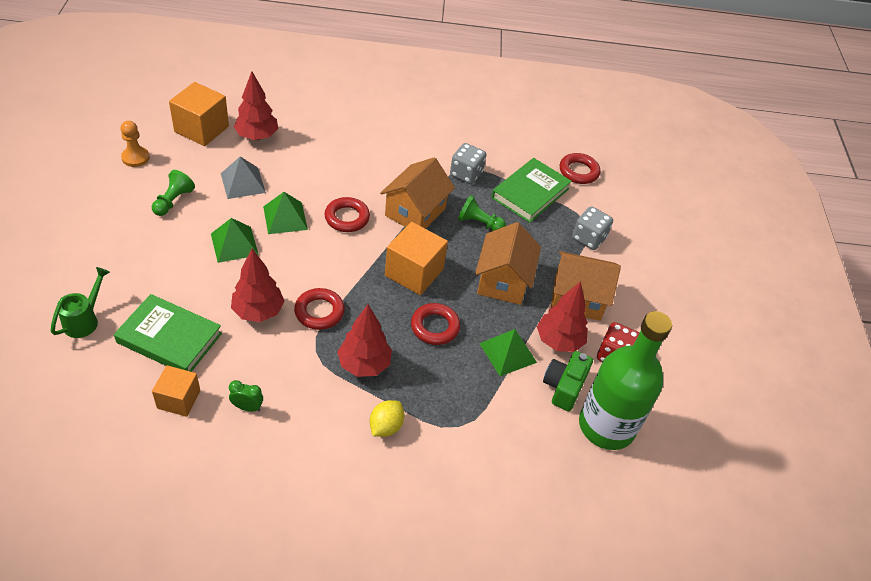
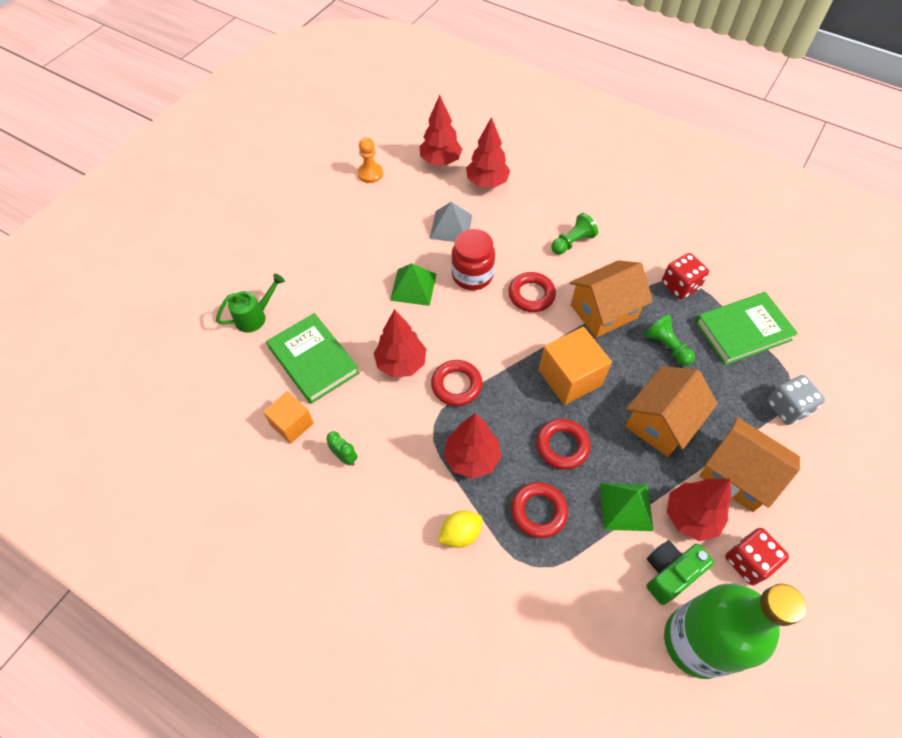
camera: 35 degrees right, 10 degrees up
(173, 201) = (381, 226): green pawn -> green pawn (572, 242)
(201, 129) = (440, 161): orange cube -> red tree
(285, 218) = (472, 275): green pyramid -> red jar
(466, 174) = (680, 286): grey dice -> red dice
(578, 171) = (814, 323): red ring -> red ring (538, 511)

